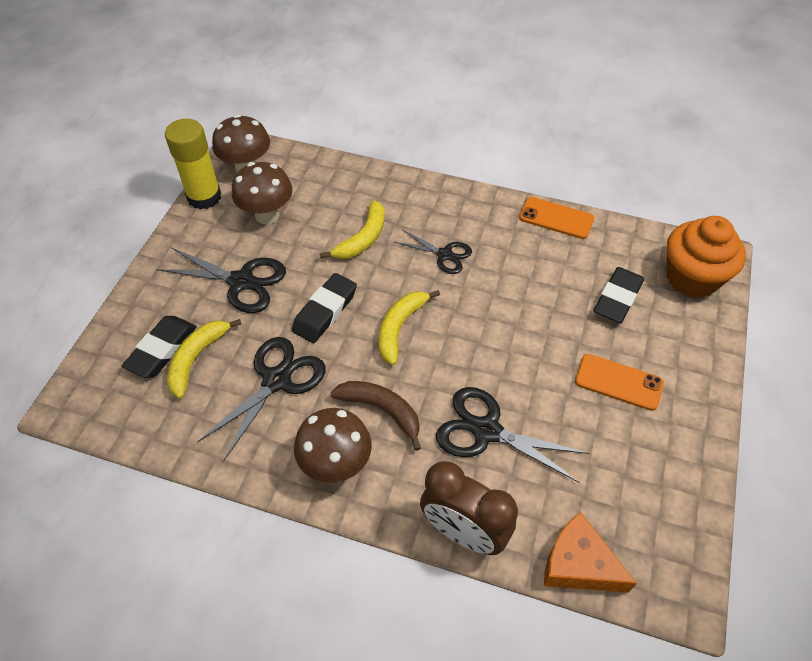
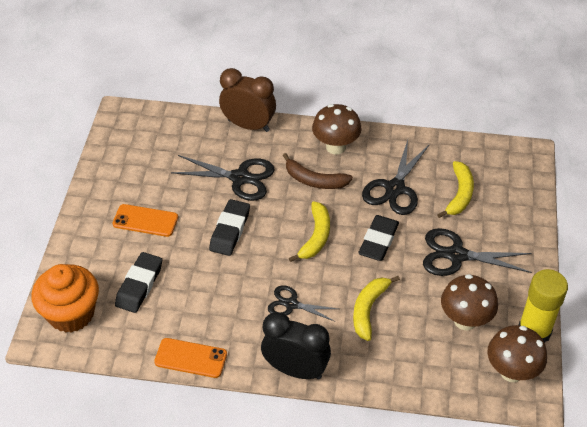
camera: 170 degrees right, 5 degrees down
(162, 350) = (488, 197): black eraser -> black eraser (230, 230)
(451, 195) = (295, 370): none -> black clock
(578, 564) = (179, 120): orange cheese -> none

